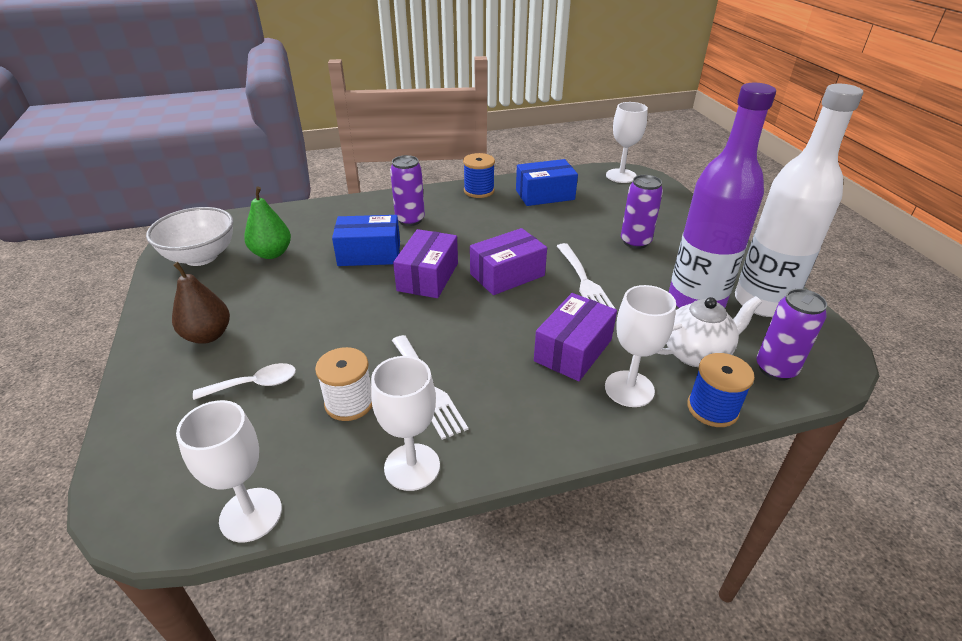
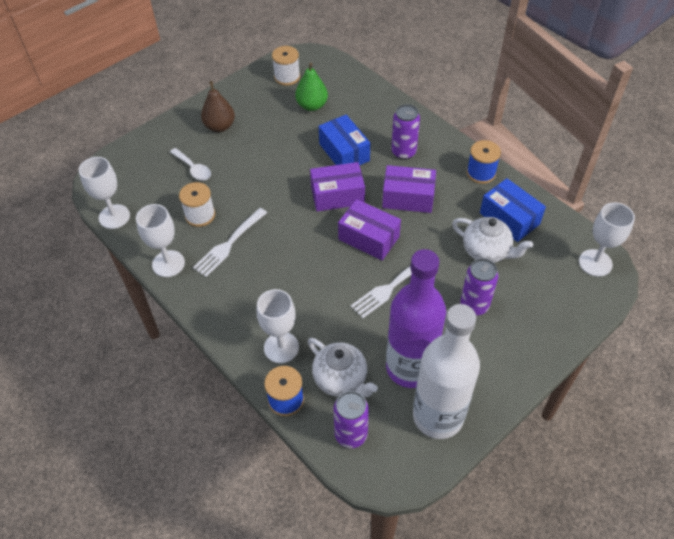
camera: 65 degrees right, 15 degrees up
(201, 257) = (287, 77): white bowl -> white spool
(573, 350) = (303, 305): purple box -> purple box (408, 198)
(575, 216) = (486, 251): none -> white teapot

